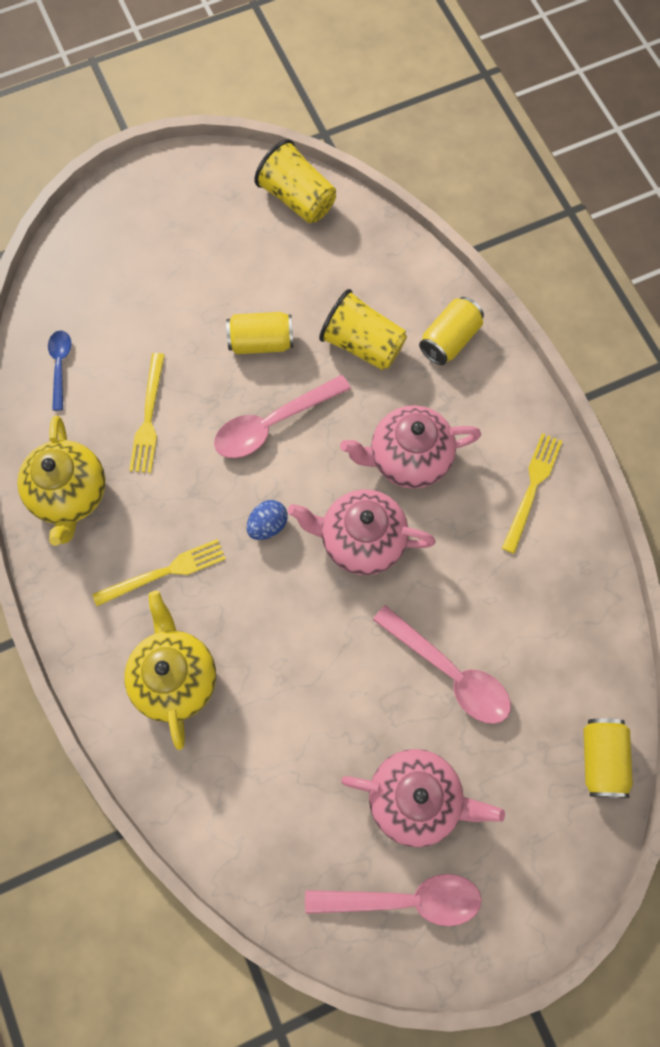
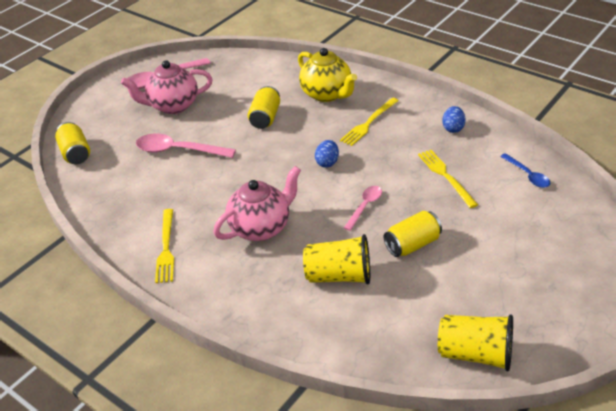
camera: 155 degrees right, 30 degrees down
(70, 495) = (453, 128): yellow teapot -> blue egg
(273, 424) = (365, 206): pink spoon -> pink spoon, size x0.58
(361, 541) = (265, 179): pink teapot -> none
(449, 339) = (275, 309): yellow can -> yellow can (265, 118)

